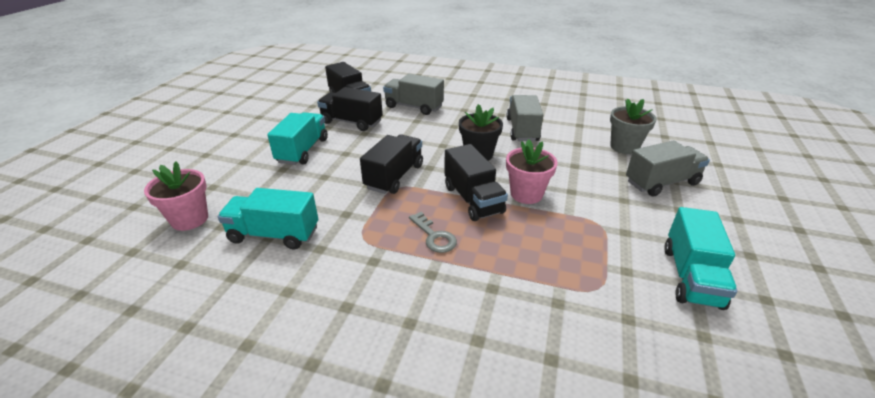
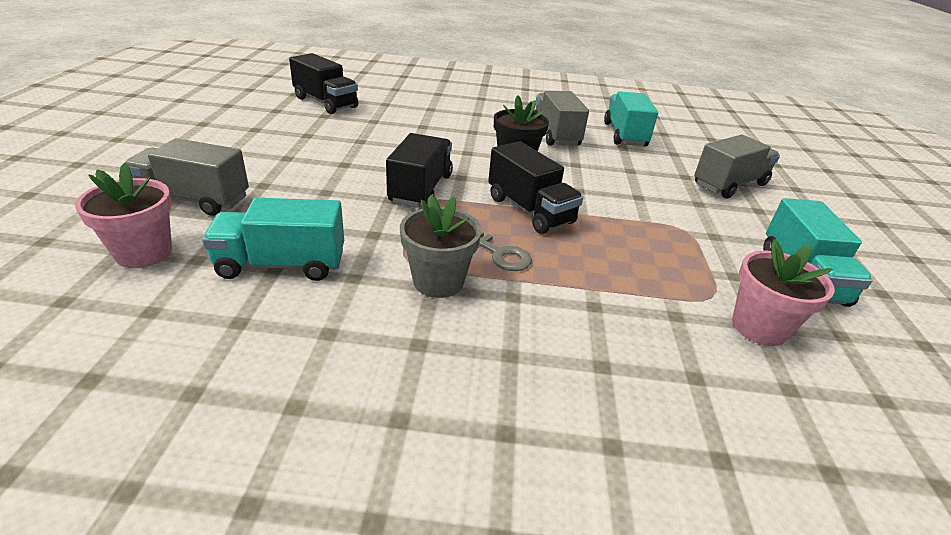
camera: 15 degrees left, 0 degrees up
(303, 151) = (283, 162): turquoise truck -> turquoise truck (624, 135)
(352, 122) = (338, 128): black truck -> none
(414, 107) = (413, 111): grey truck -> grey truck (194, 199)
(526, 194) = (589, 202): pink flower pot -> pink flower pot (759, 327)
(624, 147) = (675, 150): grey flower pot -> grey flower pot (438, 281)

